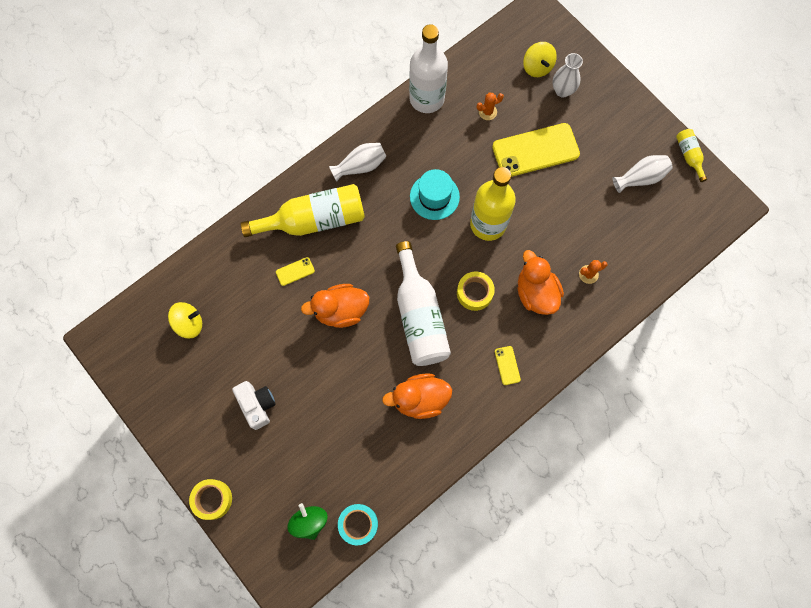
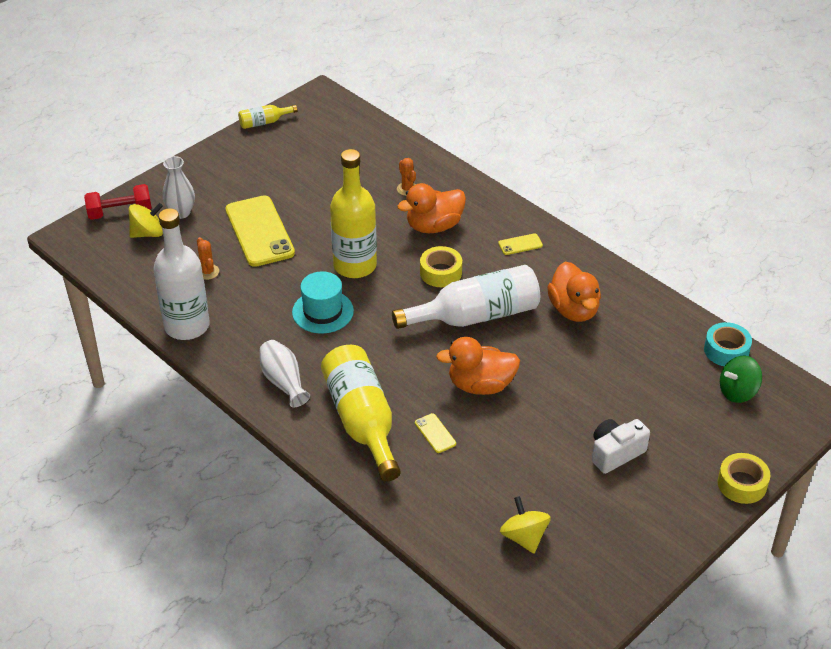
camera: 95 degrees left, 30 degrees down
(341, 311) = (480, 385): orange duck -> orange duck turned 105 degrees clockwise
(564, 45) = (120, 212): none -> red dumbbell
(640, 178) = (291, 154): white vase -> none

